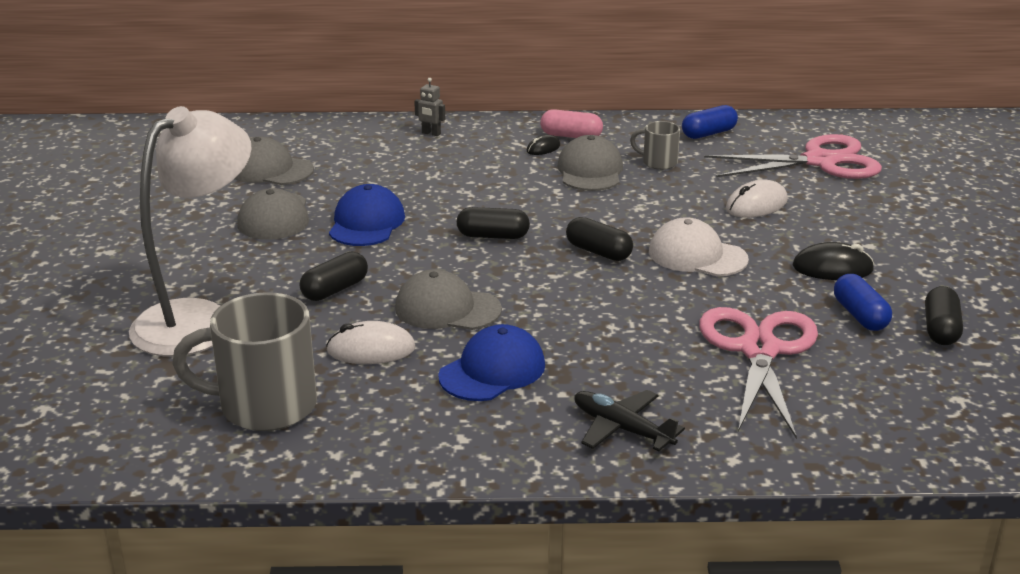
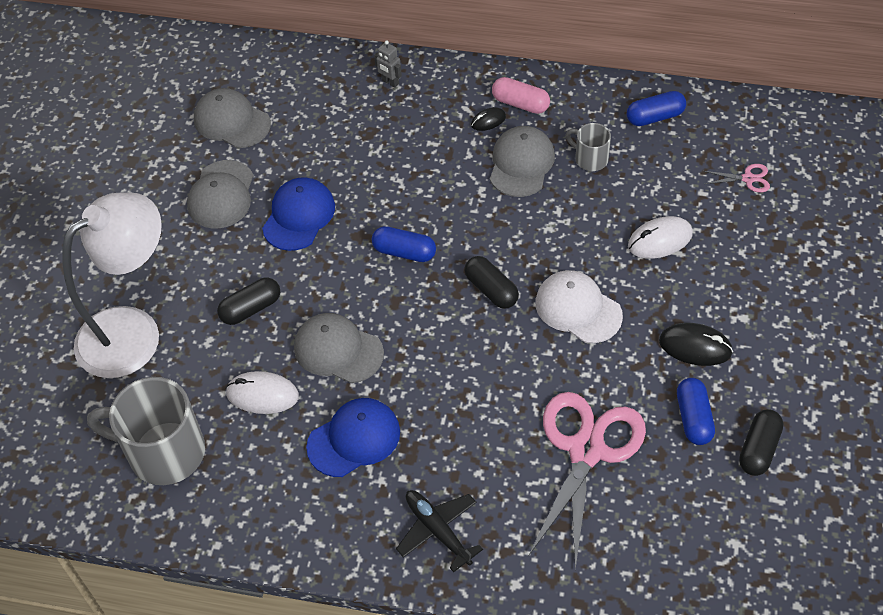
camera: 15 degrees right, 25 degrees up
(493, 236) = (404, 252): black capsule -> blue capsule
(820, 161) = (748, 178): pink scissors -> pink scissors, size x0.40

